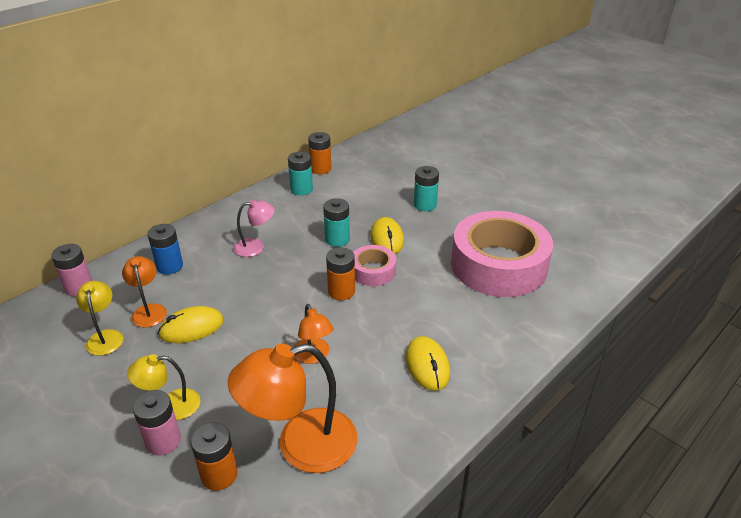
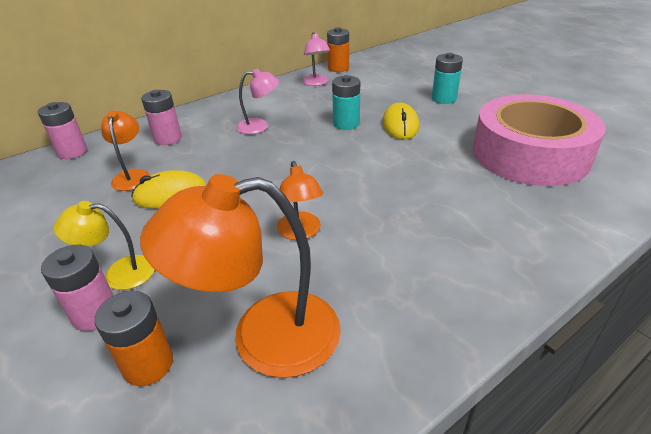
camera: 10 degrees right, 0 degrees up
(105, 337) = (78, 197): yellow lamp -> none
(170, 266) = (168, 139): blue battery -> pink battery
(301, 189) = (316, 83): turquoise battery -> pink lamp
(341, 291) = (343, 170): orange battery -> none
(373, 271) = (382, 153): pink tape -> none
(427, 365) = (441, 253): yellow mouse -> none

